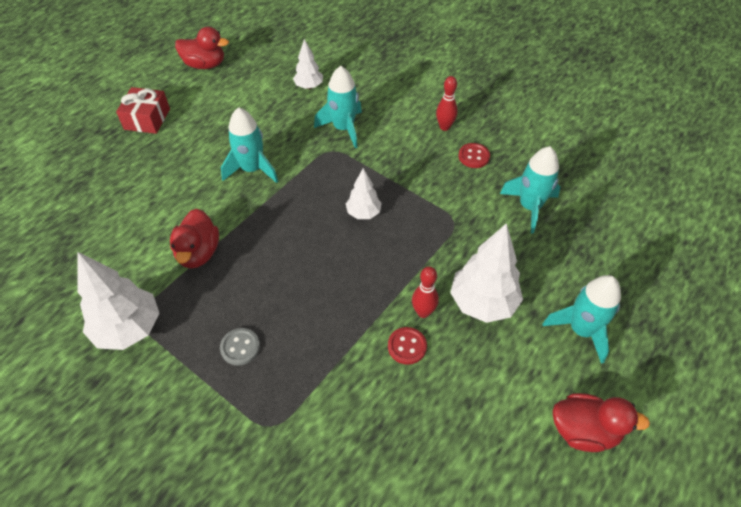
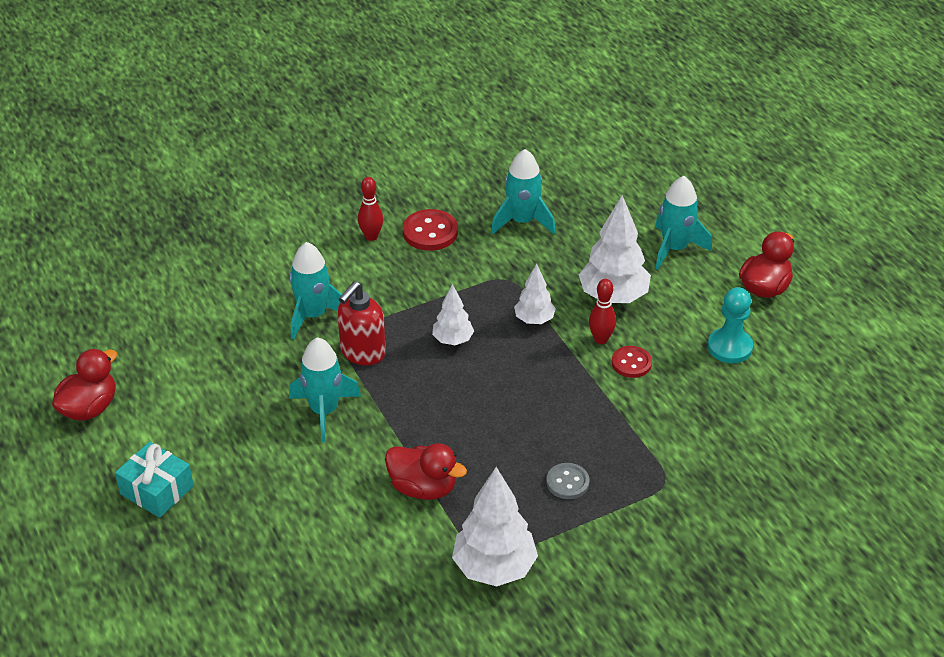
camera: 65 degrees left, 10 degrees down
(147, 119) = (157, 490): red gift -> turquoise gift
(309, 86) = (216, 322): white tree -> white tree (534, 320)
(321, 167) = (362, 353): none -> red soap dispenser
(473, 156) = (430, 232): red button -> red button, size x1.51
(476, 425) = (730, 347): none -> turquoise pawn

